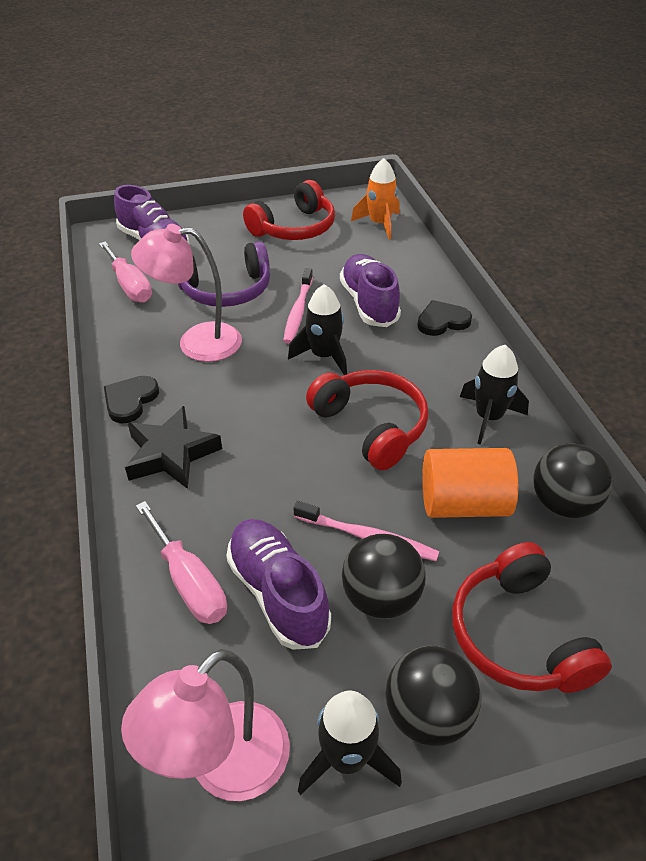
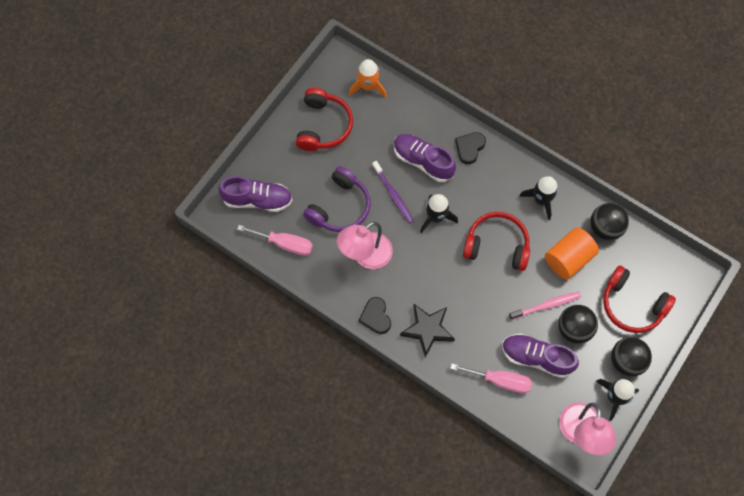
camera: 40 degrees left, 25 degrees up
(298, 311) = (393, 195): pink toothbrush -> purple toothbrush

